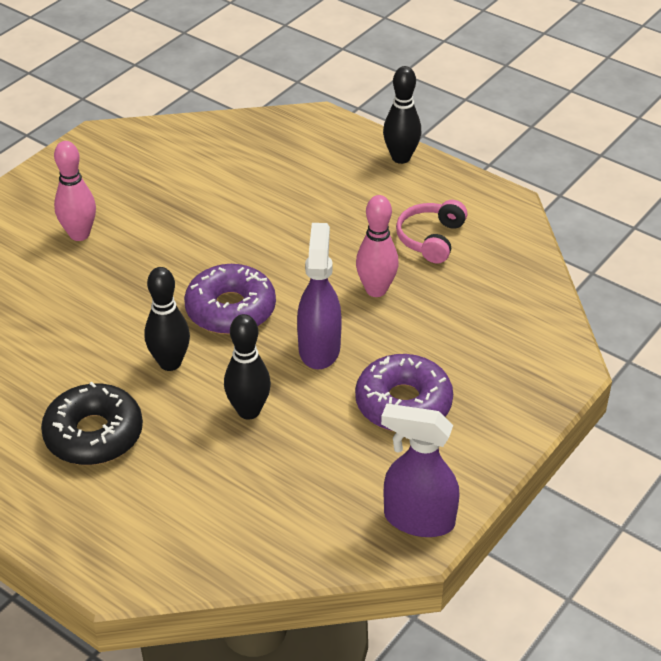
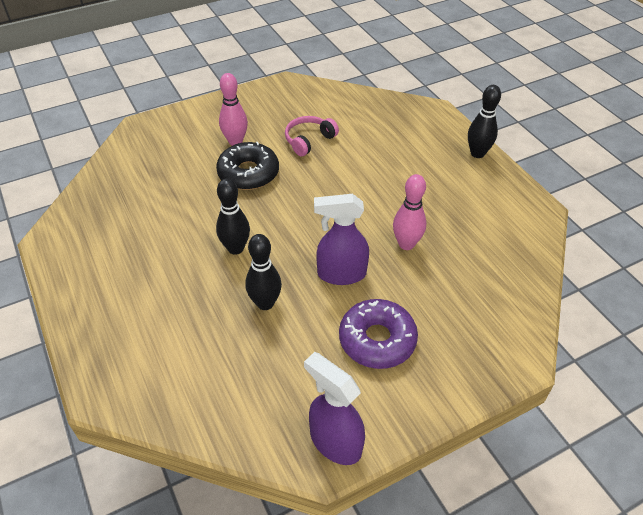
camera: 25 degrees right, 5 degrees up
(94, 434) = (156, 282): black donut -> black donut (248, 173)
(230, 309) = (298, 224): purple donut -> none
(319, 348) = (341, 274): purple spray bottle -> purple spray bottle turned 120 degrees counterclockwise
(430, 239) = (467, 219): pink headphones -> pink headphones (309, 140)

